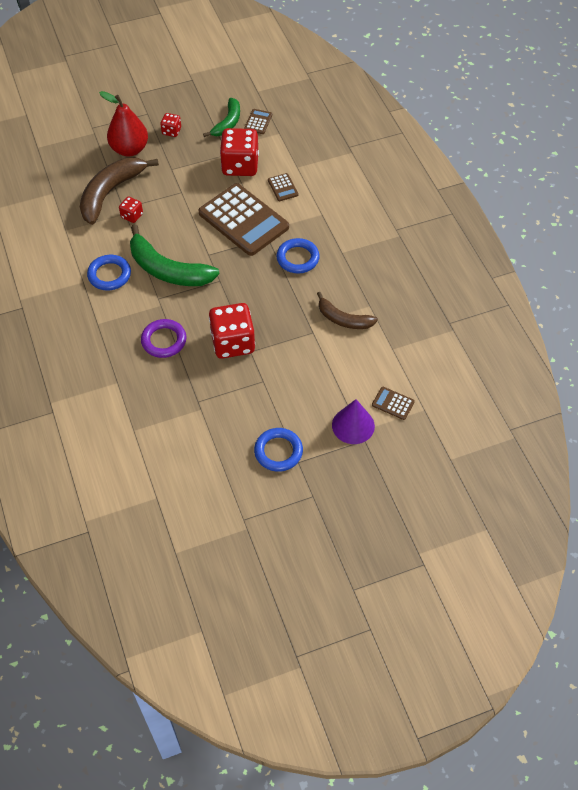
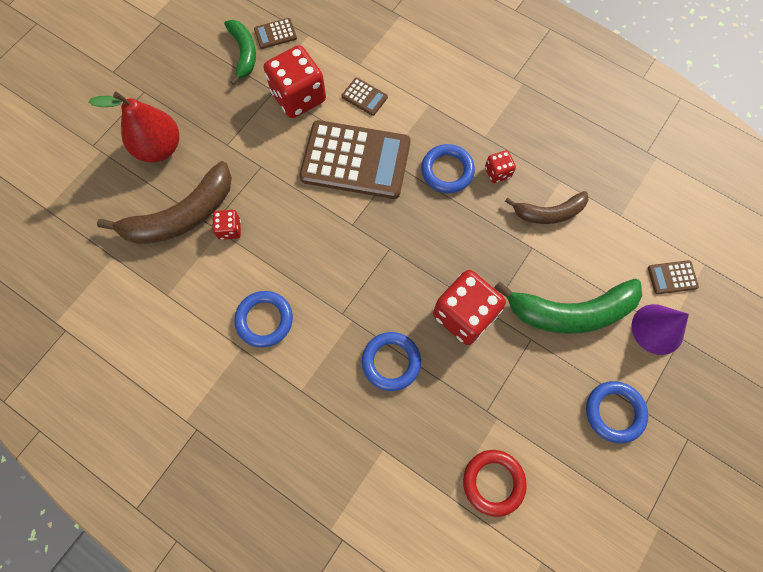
camera: 35 degrees left, 15 degrees up
(110, 193) = (181, 216): brown banana -> brown banana turned 120 degrees counterclockwise
(164, 340) = (391, 362): purple ring -> blue ring
(166, 439) = (493, 482): none -> red ring
(168, 270) = (324, 271): green banana -> green banana (570, 312)
(171, 131) = (189, 98): red dice -> red dice (497, 172)
(258, 122) = (275, 34): brown calculator -> brown calculator turned 90 degrees counterclockwise

